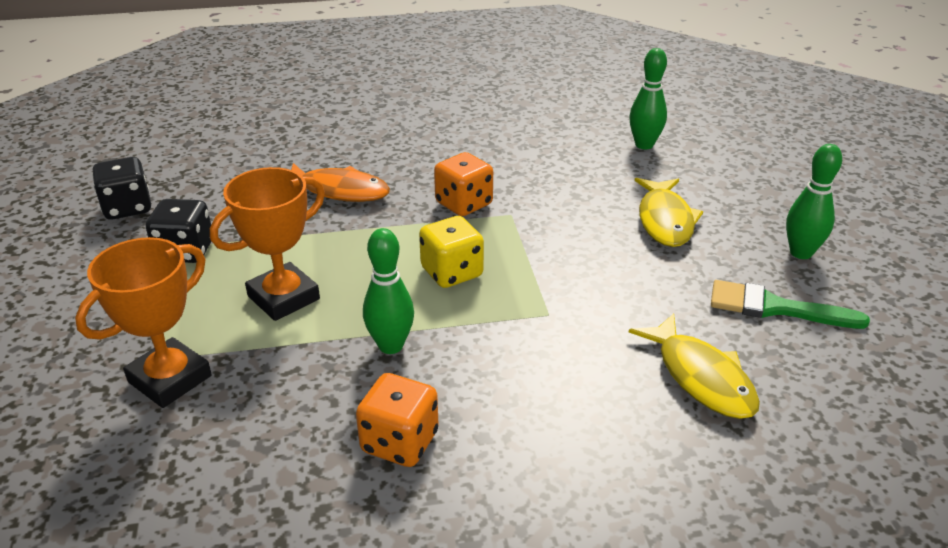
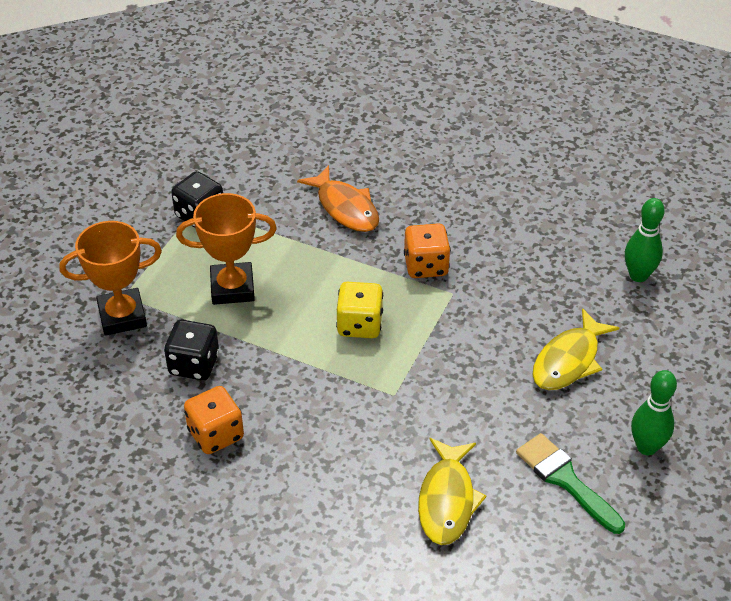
camera: 35 degrees right, 10 degrees up
(127, 208) = (190, 155): black dice -> black dice (194, 364)
(391, 346) = (268, 363): green bowling pin -> none

